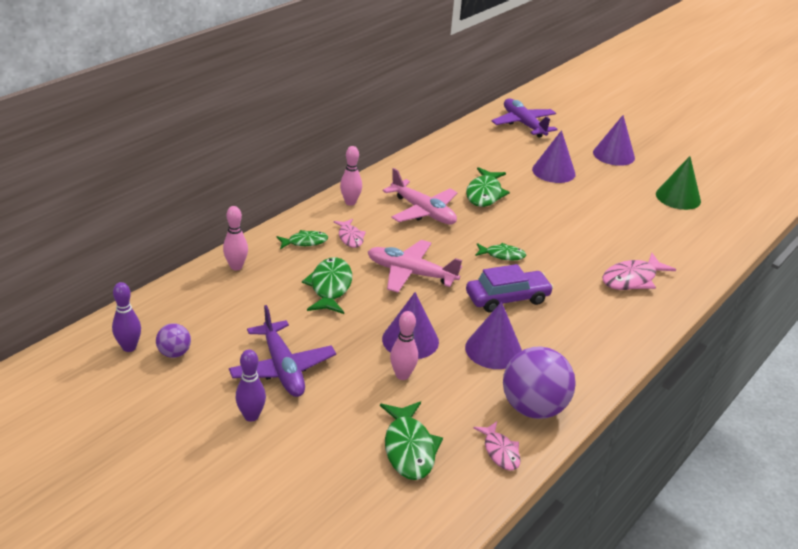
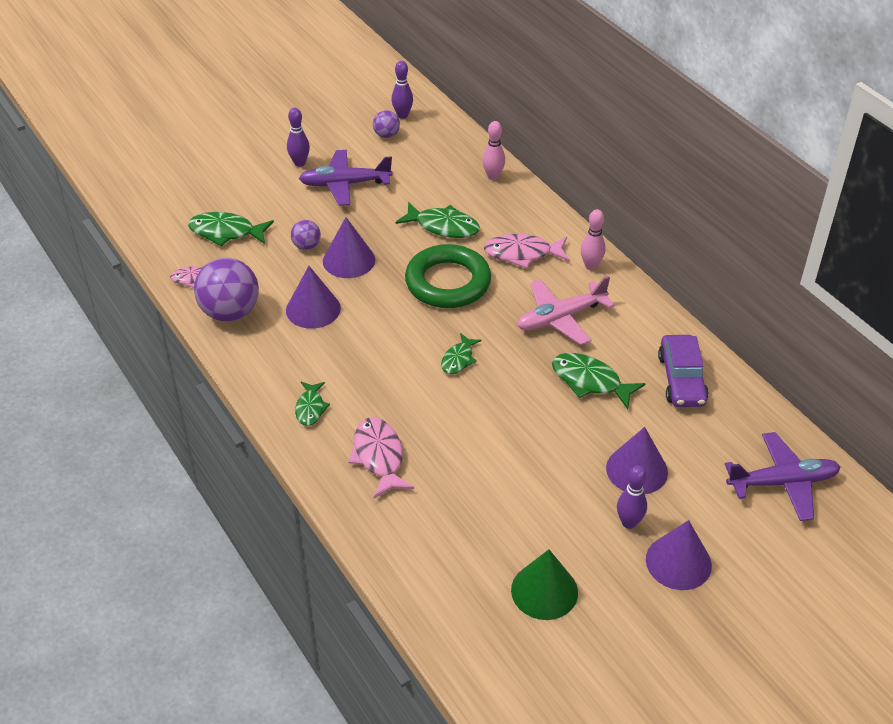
camera: 110 degrees right, 10 degrees up
(305, 242) = (522, 222): green fish -> green fish (310, 408)
(350, 237) = (522, 253): pink fish -> pink fish, size x1.61
(402, 375) = (306, 246): pink bowling pin -> purple ball
(410, 273) = (448, 282): pink plane -> green ring
(507, 298) = (383, 341): purple car -> purple car (681, 379)
(599, 172) = (629, 522): none -> purple bowling pin

